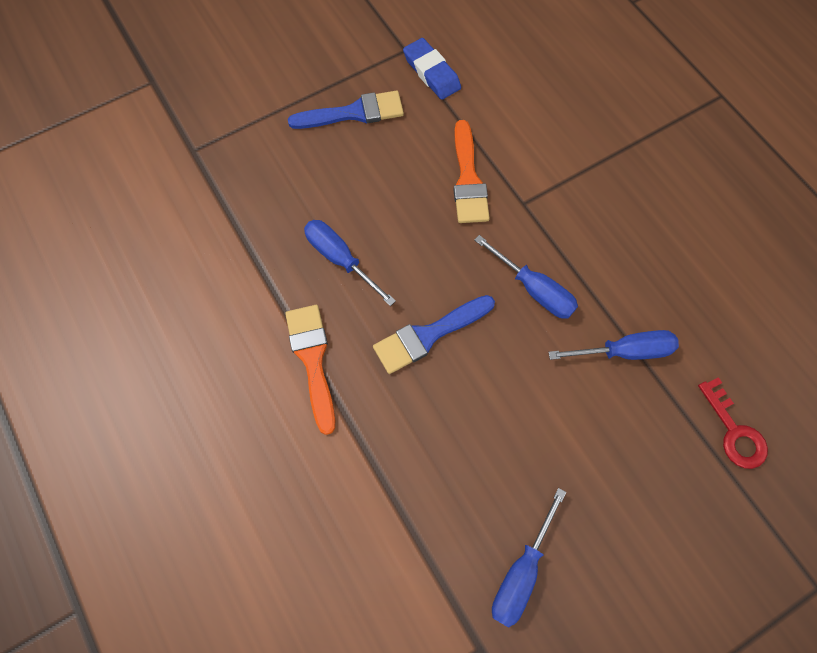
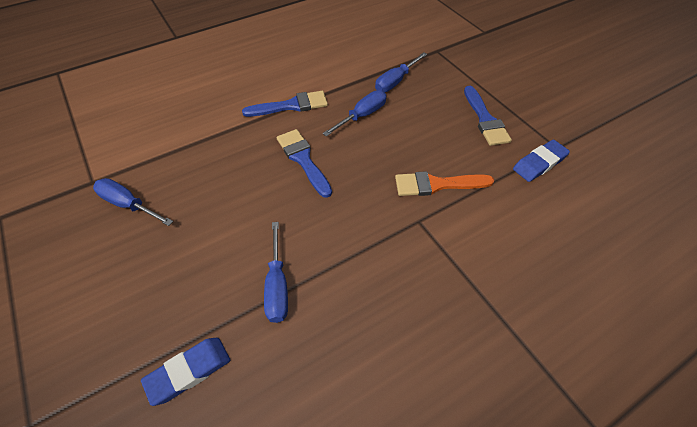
camera: 90 degrees right, 15 degrees down
(312, 360) = (291, 105): orange brush -> blue brush
(533, 289) = (338, 223): blue screwdriver -> blue screwdriver (396, 81)
(734, 431) = (189, 371): red key -> blue eraser

